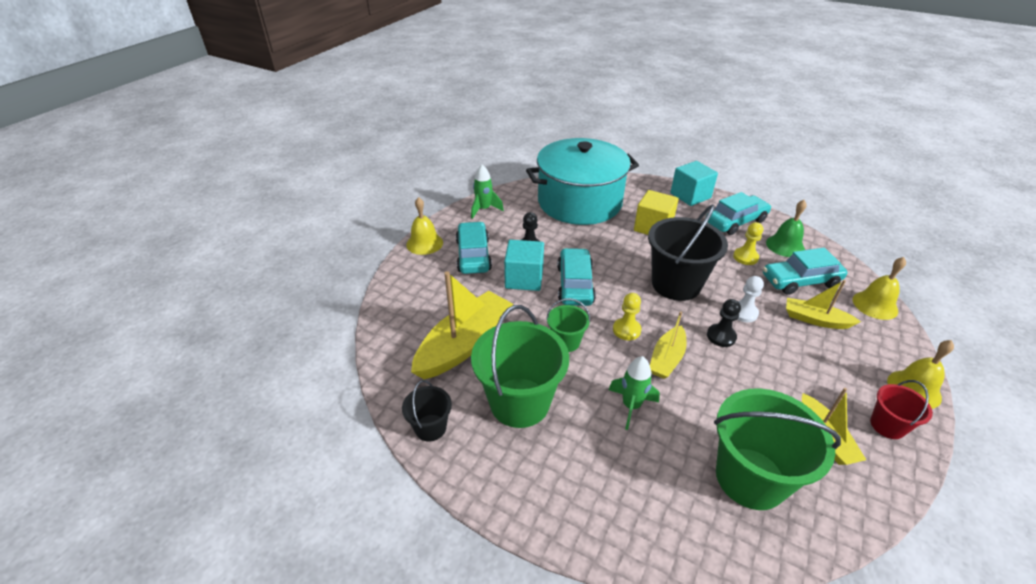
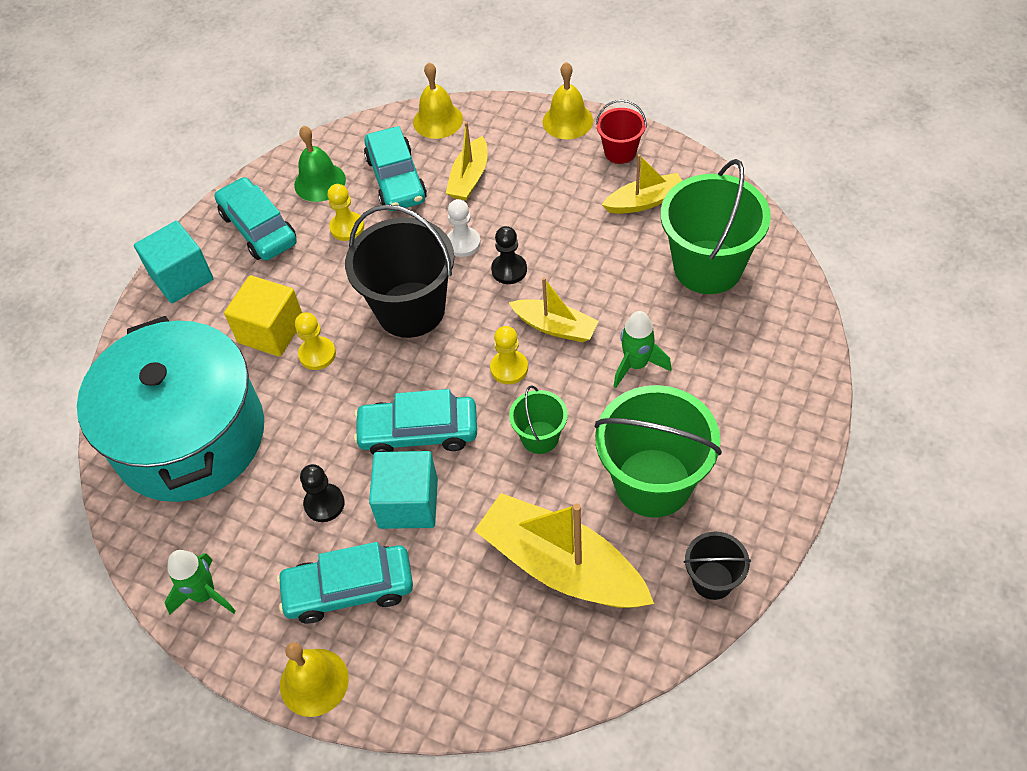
camera: 90 degrees left, 15 degrees up
(636, 244) = (317, 354): none -> yellow pawn

